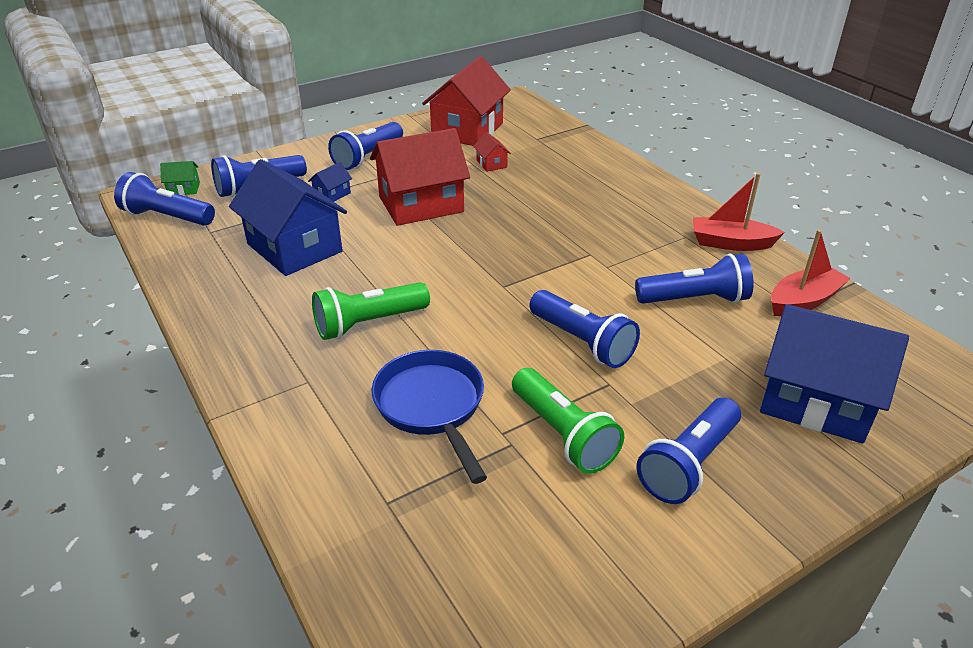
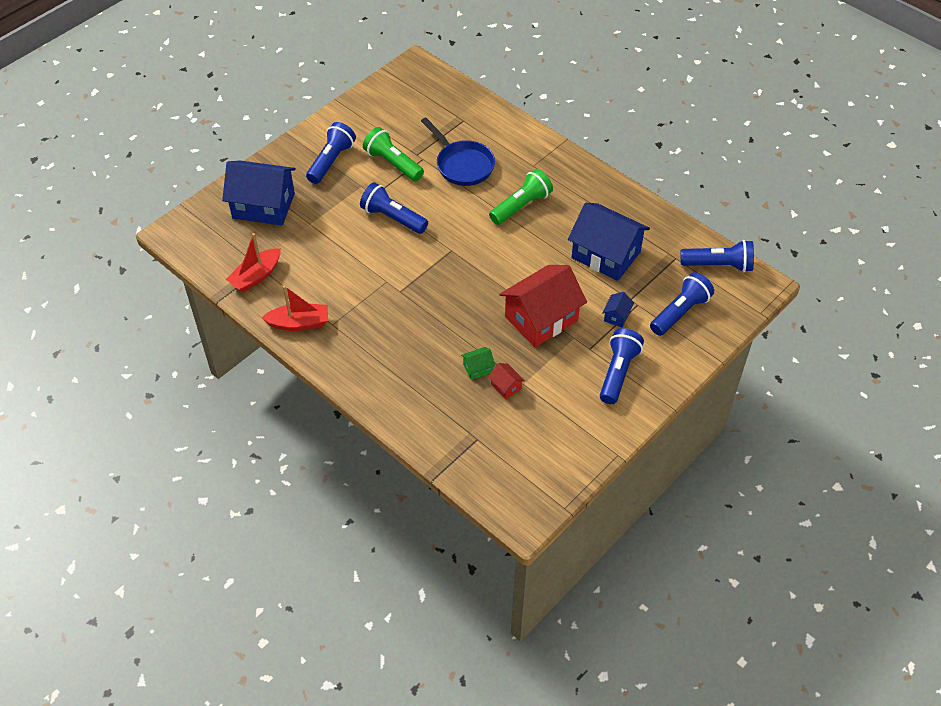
camera: 165 degrees right, 15 degrees up
(184, 189) = (736, 298): green house -> green house (478, 368)
(467, 130) = (549, 439): red house -> none
(694, 299) = (326, 263): blue flashlight -> none

